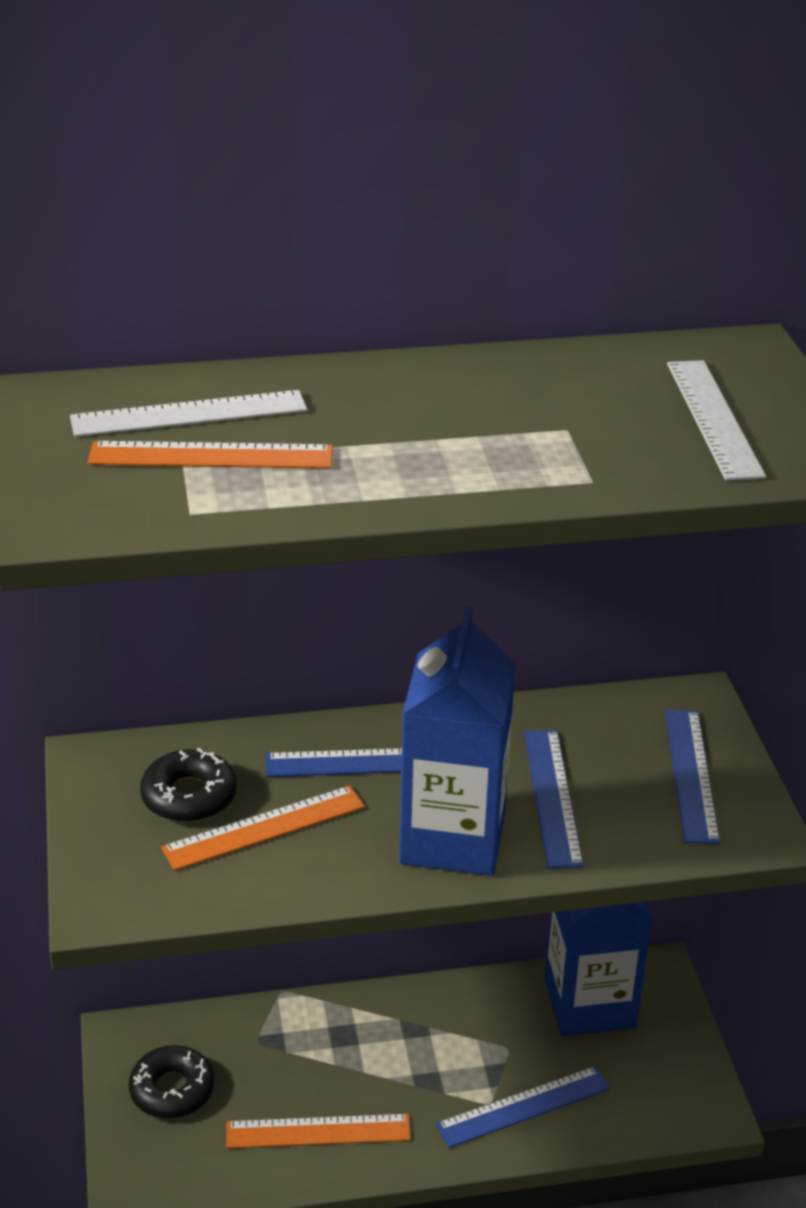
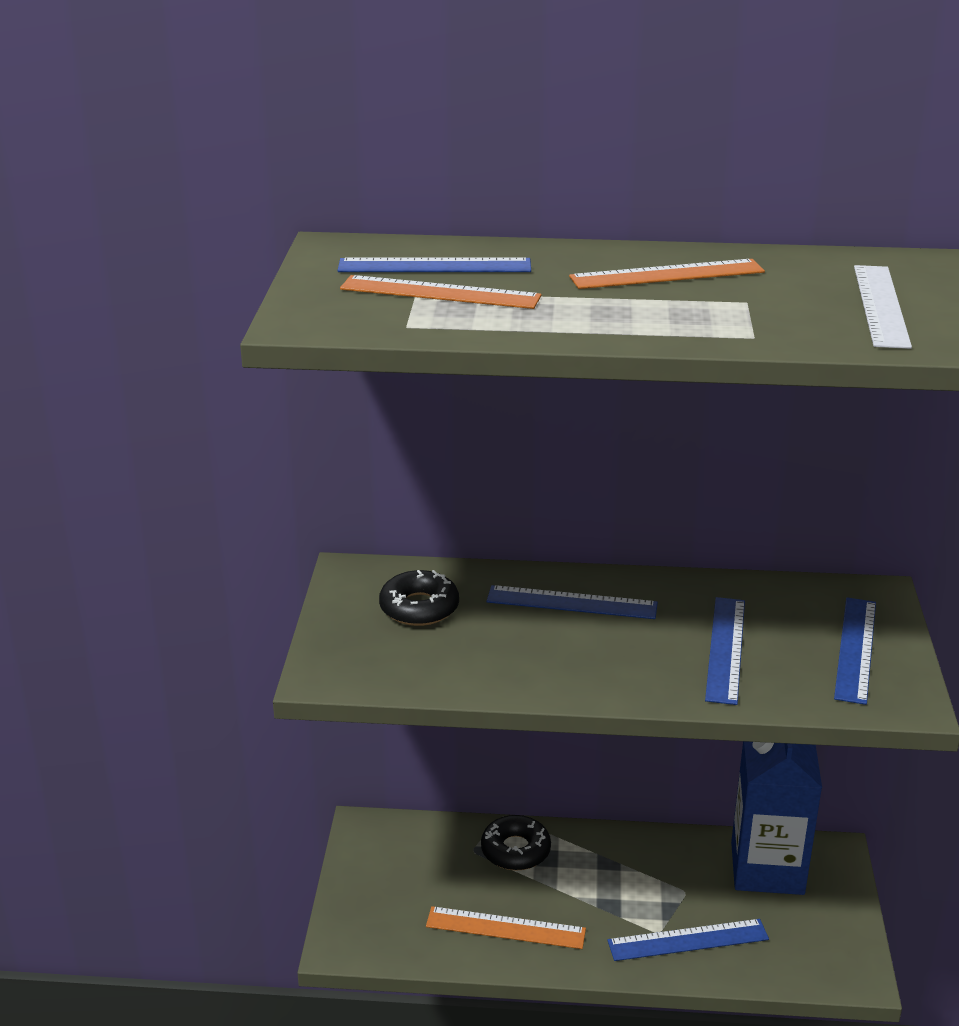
camera: 15 degrees right, 5 degrees down
(172, 1090) = (393, 875): black donut -> black donut (515, 850)
(189, 414) = (434, 266): white ruler -> blue ruler
(264, 828) = (473, 638): orange ruler -> orange ruler (667, 275)
(452, 838) = (629, 667): blue carton -> none

